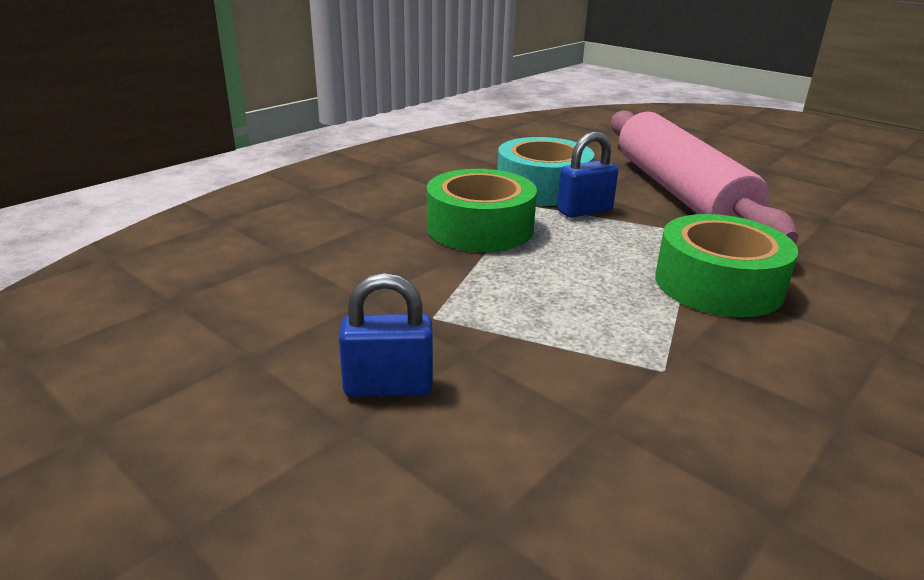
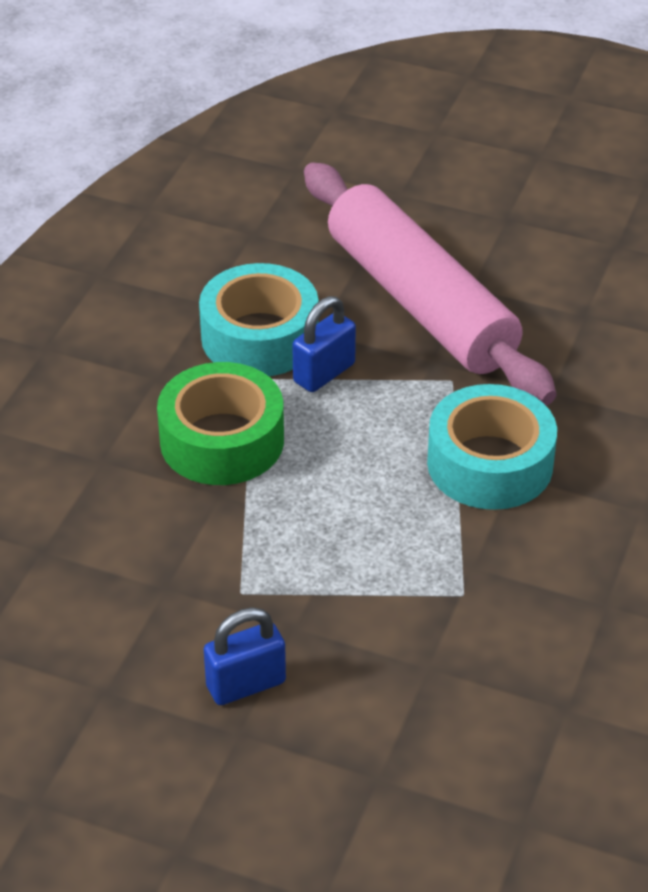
camera: 20 degrees left, 15 degrees up
(718, 284) = (490, 464): green tape -> turquoise tape

